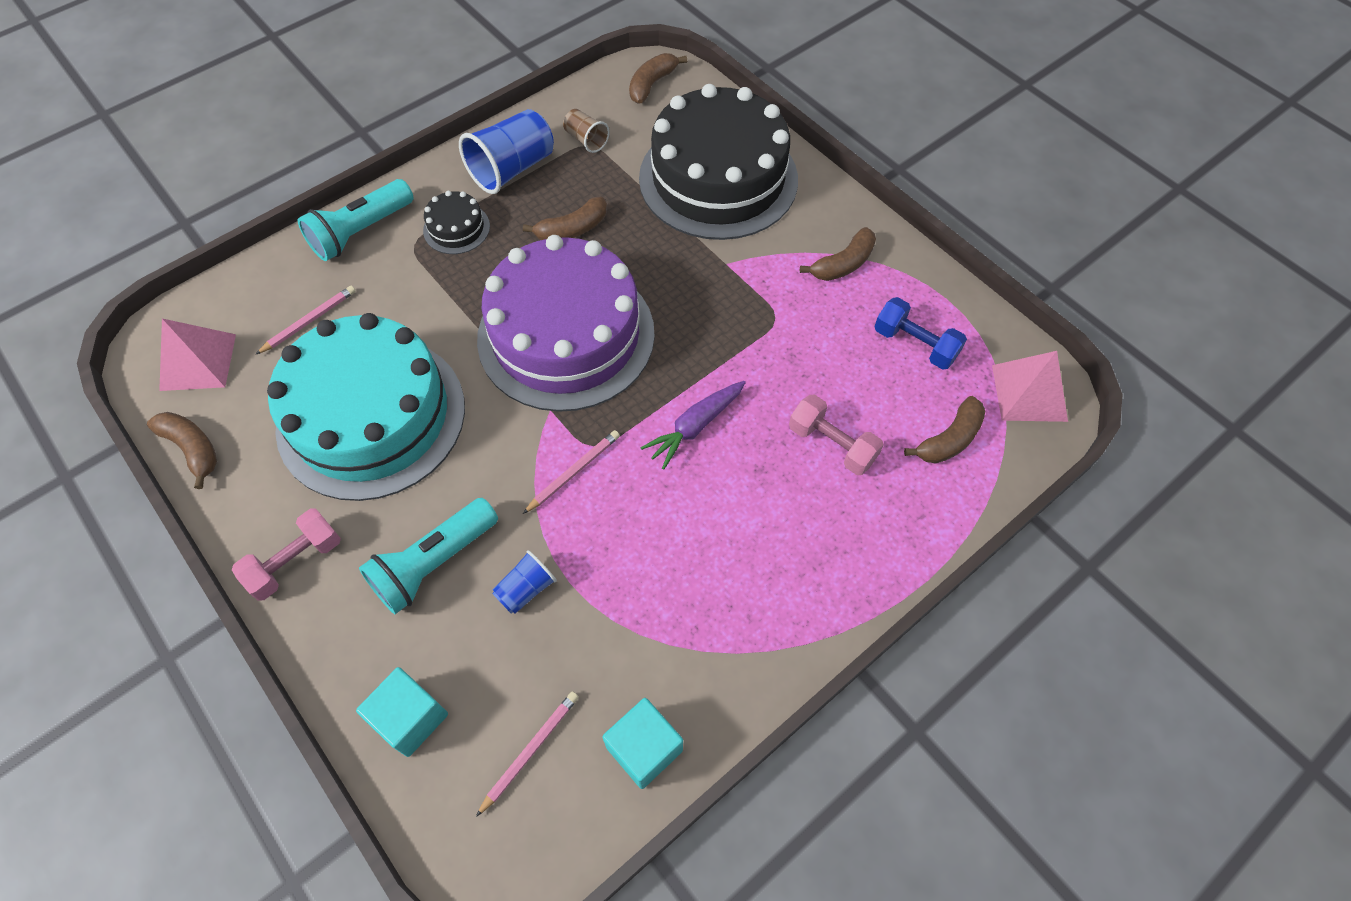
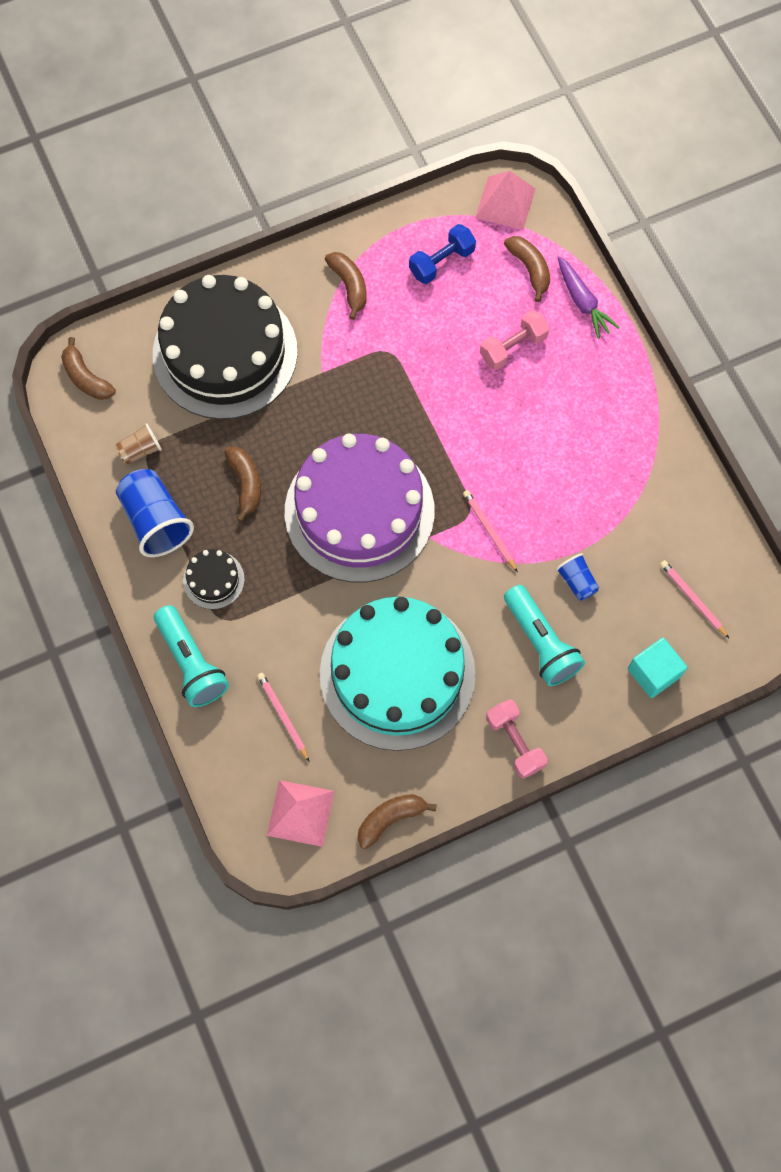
camera: 75 degrees left, 10 degrees up
(644, 748) = (706, 528): turquoise cube -> none
(695, 427) = (472, 436): purple carrot -> purple carrot (582, 302)

